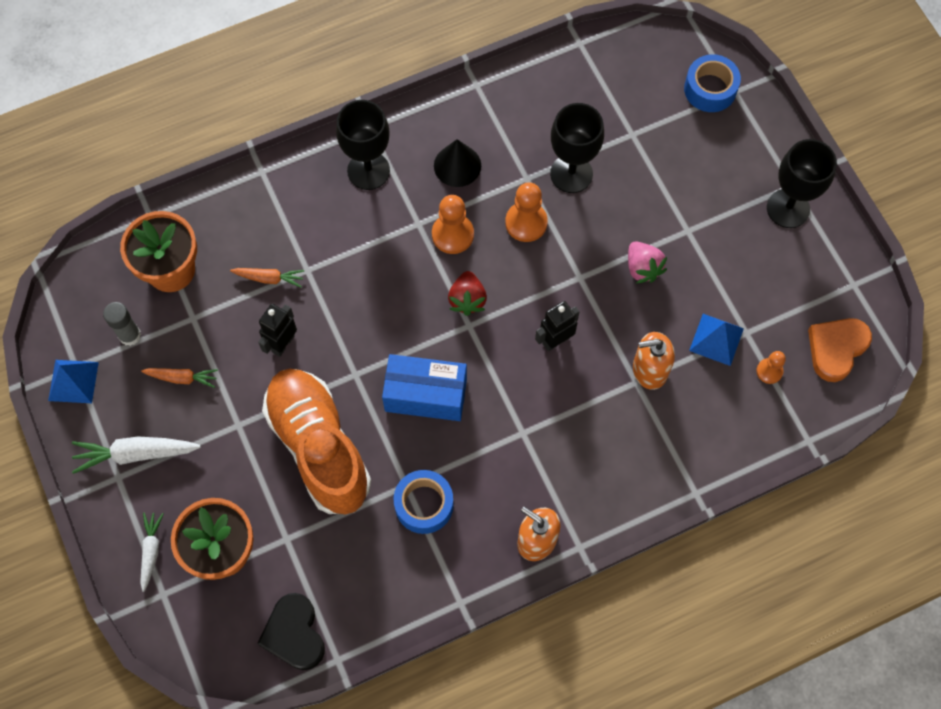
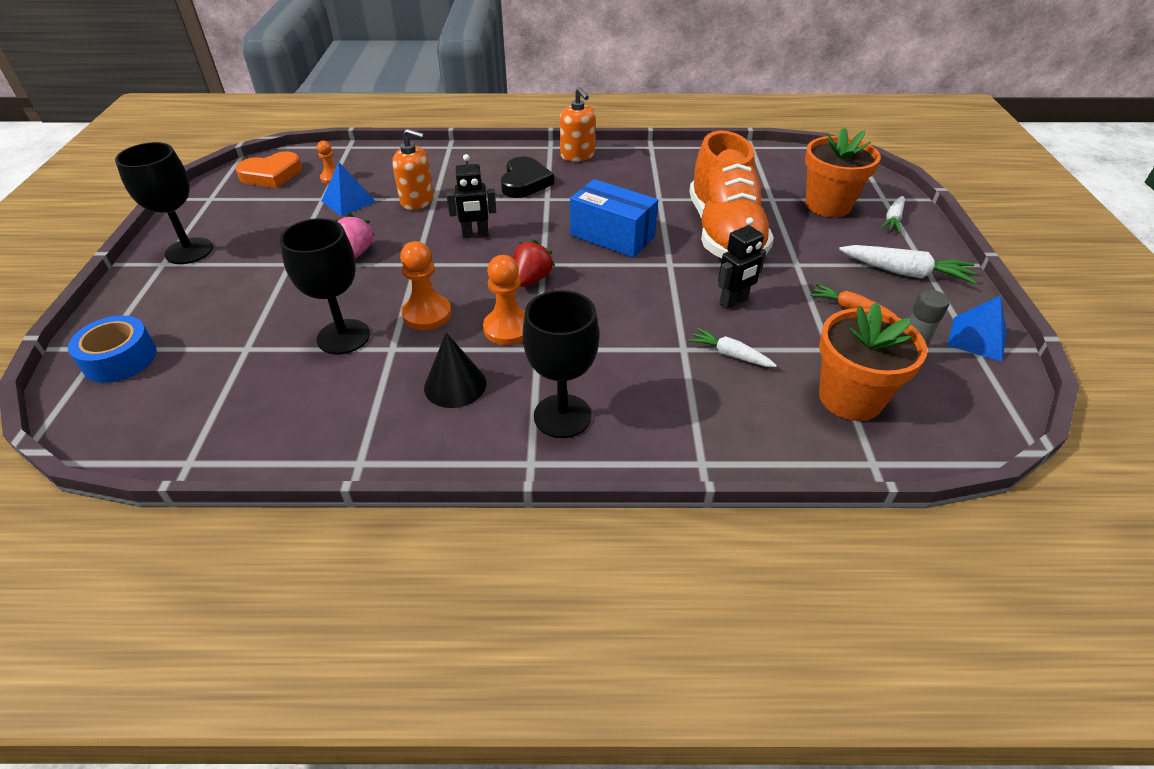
camera: 155 degrees left, 25 degrees down
(269, 278) = (730, 355): orange carrot -> white carrot
(294, 634) = (780, 161): black heart -> black heart (525, 182)
(424, 505) = (651, 187): blue tape -> none

